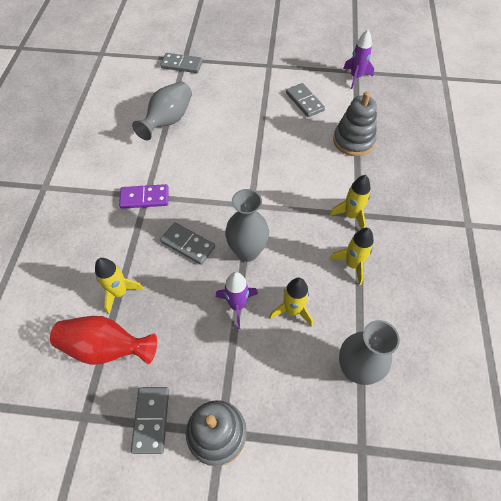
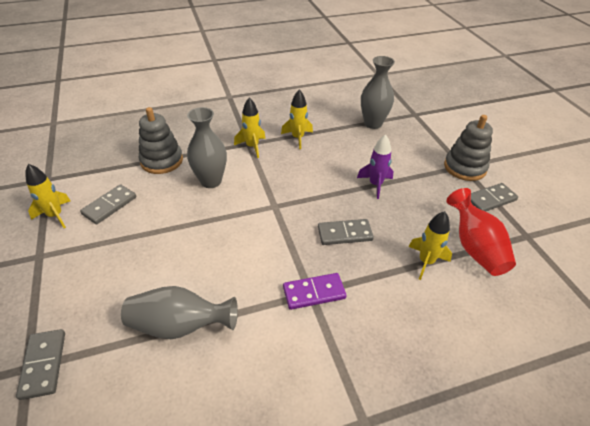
camera: 115 degrees left, 15 degrees down
(144, 198) = (314, 293): purple domino -> purple domino turned 75 degrees counterclockwise
(188, 244) = (345, 234): grey domino -> grey domino turned 75 degrees clockwise
(247, 251) = (325, 193): grey vase -> grey vase (211, 181)
(292, 310) = (356, 157): yellow rocket -> yellow rocket (55, 215)
(356, 77) = (59, 177): purple rocket -> none

